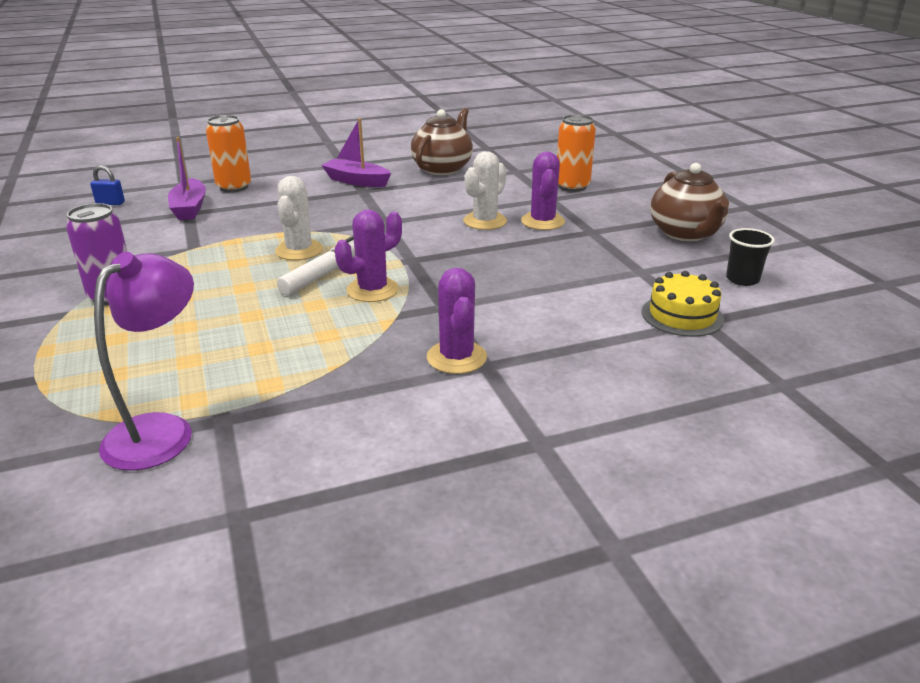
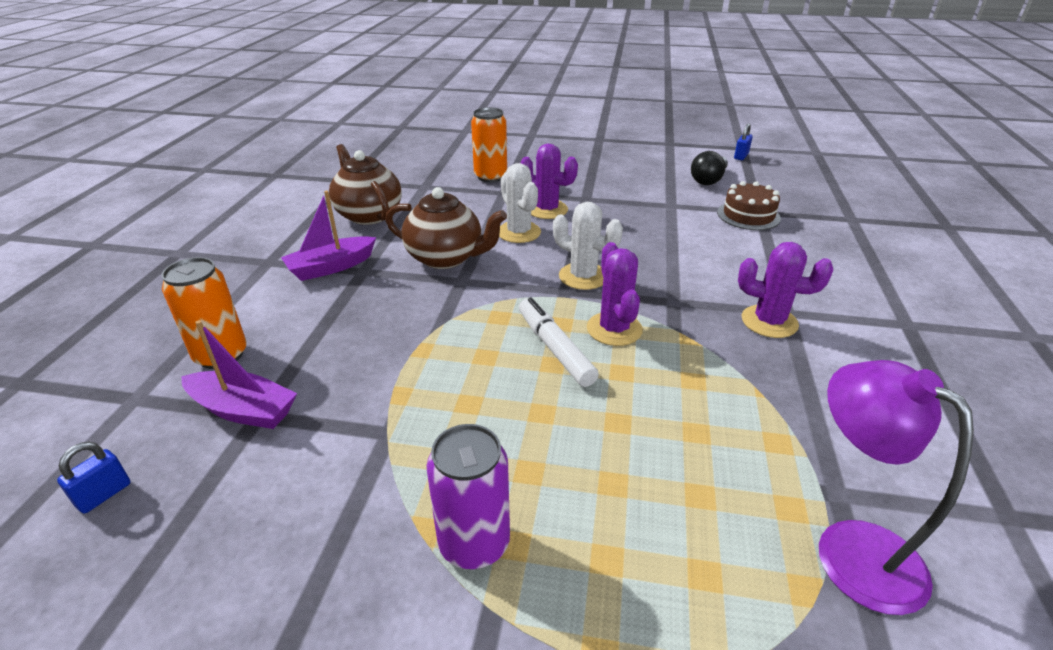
camera: 60 degrees left, 5 degrees up
(299, 250) = (479, 350): white cactus -> white cactus (583, 276)
(682, 315) = (748, 215): yellow cake -> brown cake
(685, 234) = (623, 171): brown teapot -> brown teapot (446, 258)
(742, 279) = (708, 180): black cup -> black light bulb
(853, 287) = (741, 156): none -> blue padlock

